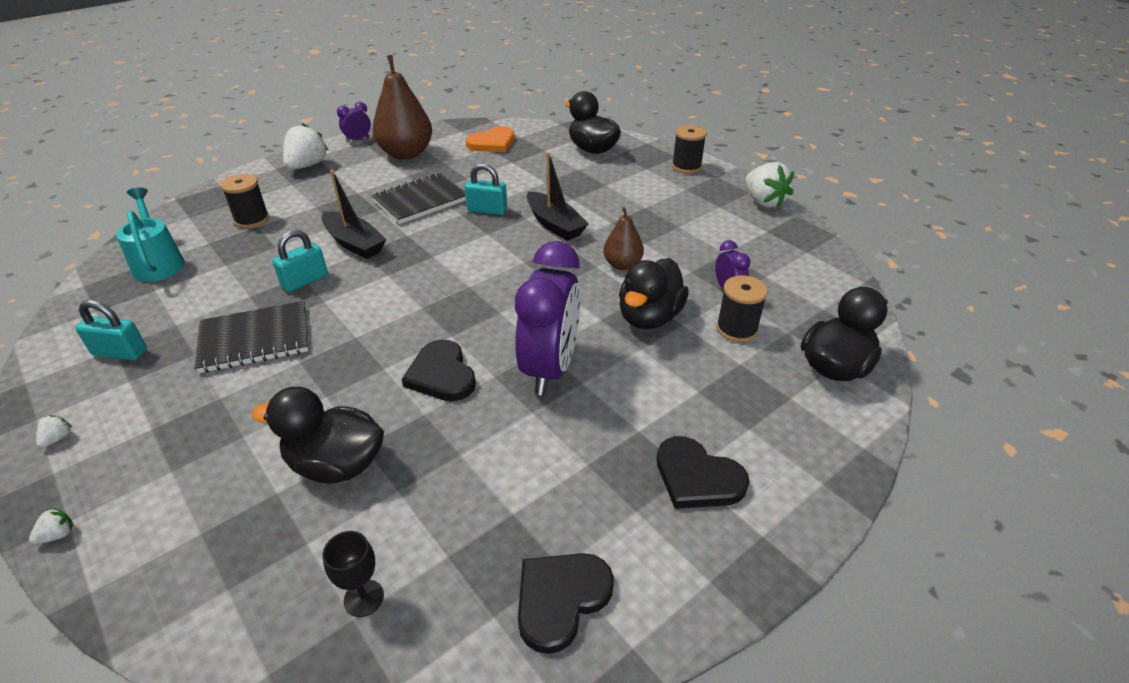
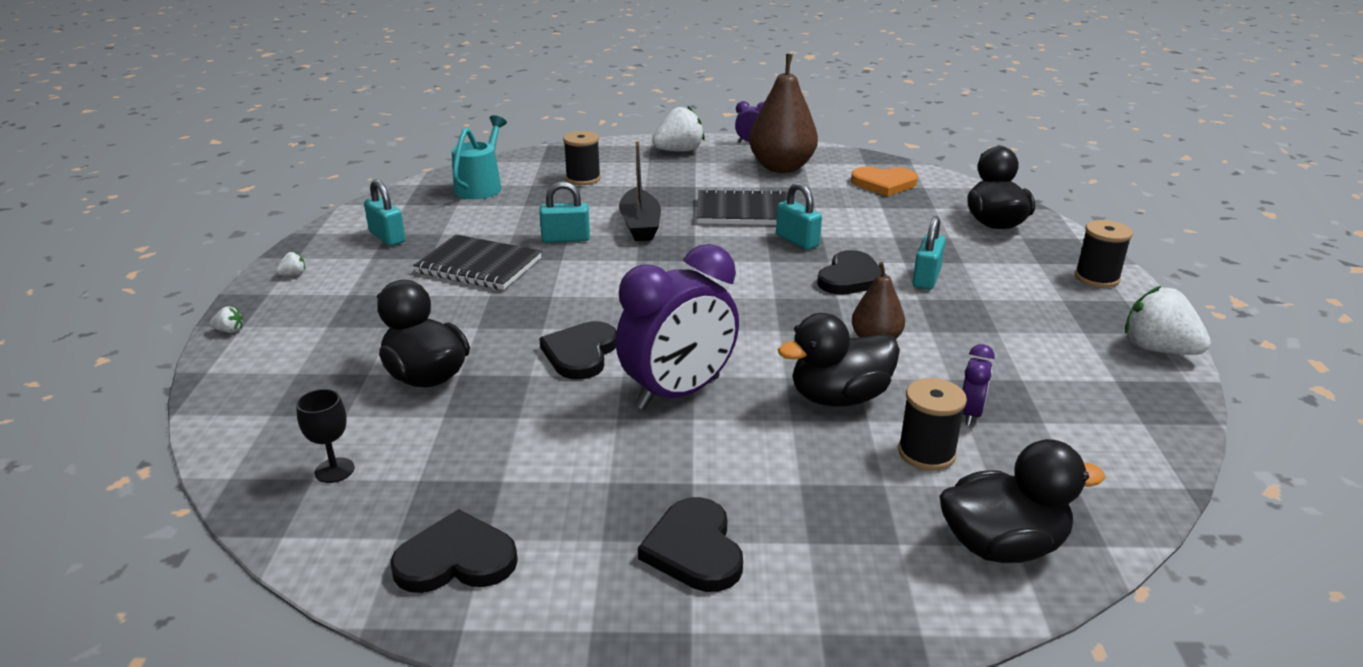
camera: 40 degrees right, 10 degrees down
(554, 224) = (851, 277): black boat -> black heart
(599, 206) = (926, 278): none -> turquoise padlock
(764, 201) = (1158, 349): white strawberry -> white strawberry turned 120 degrees clockwise

